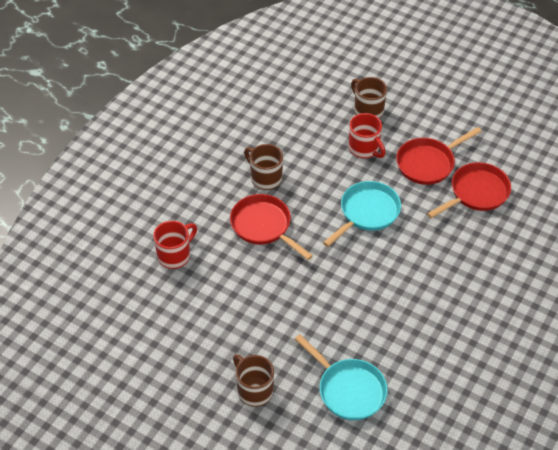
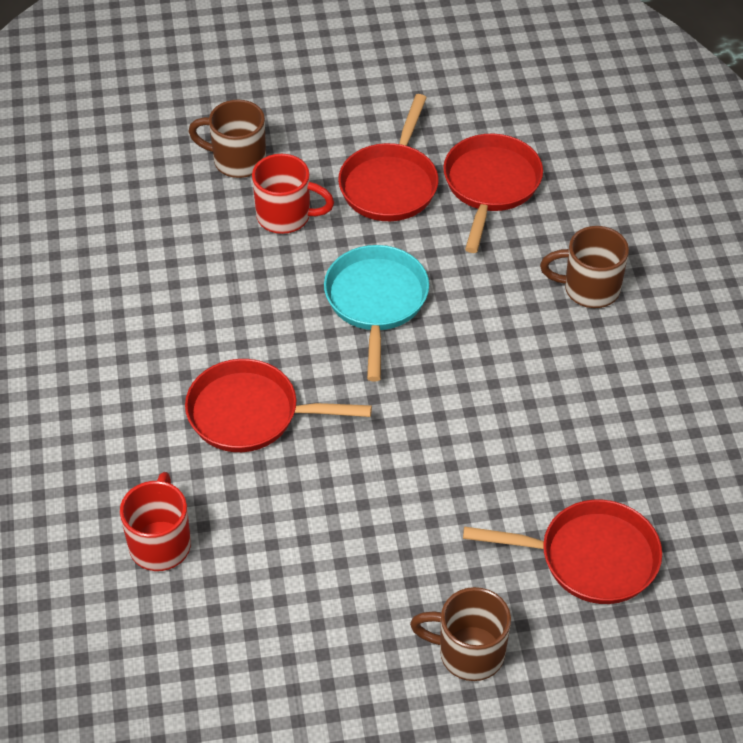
camera: 40 degrees left, 0 degrees up
(265, 178) = (184, 344): brown mug -> brown mug (589, 289)
(348, 390) = (590, 558): turquoise pan -> red pan

